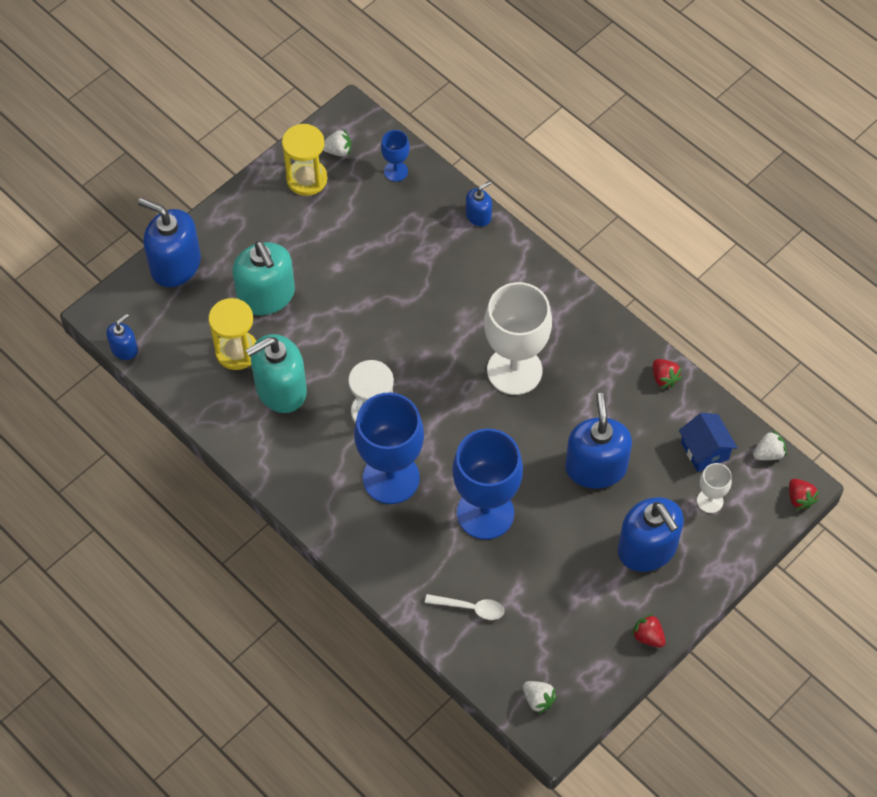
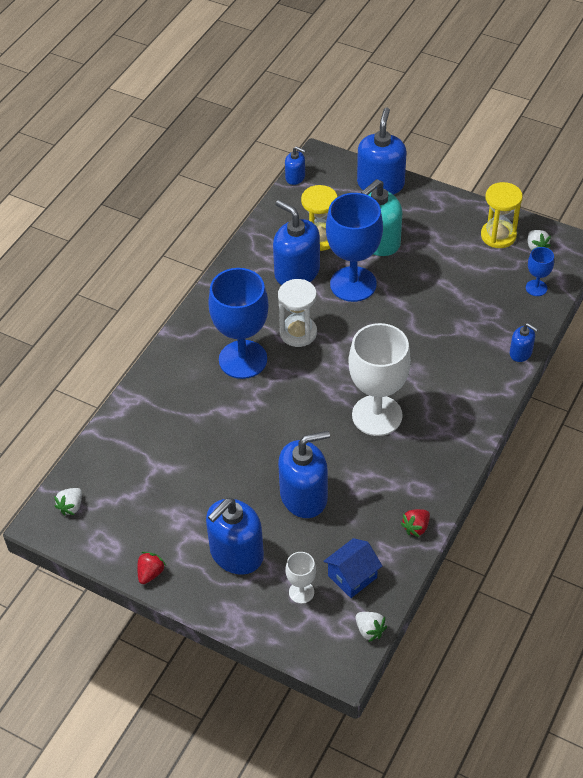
camera: 75 degrees right, 10 degrees down
(280, 389) = (297, 272): turquoise soap dispenser -> blue soap dispenser
(470, 608) = (142, 440): white spoon -> none
(485, 513) = (232, 429): blue goblet -> blue goblet (353, 284)
(800, 499) = (330, 667): red strawberry -> none

